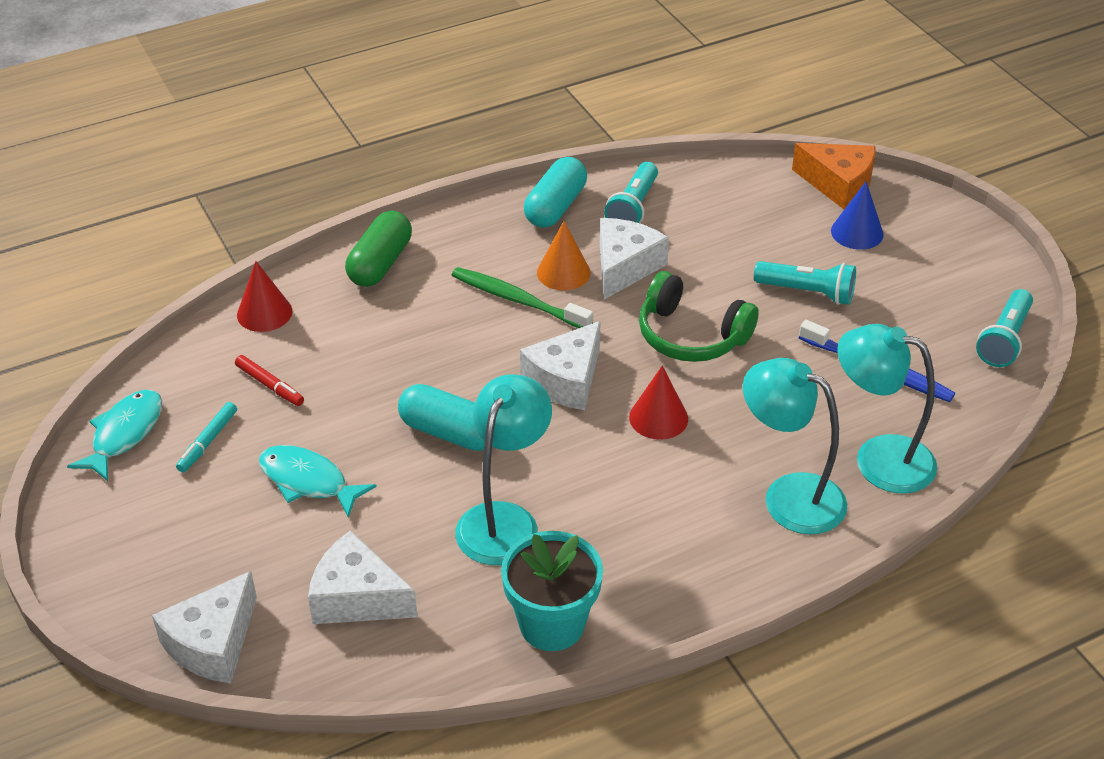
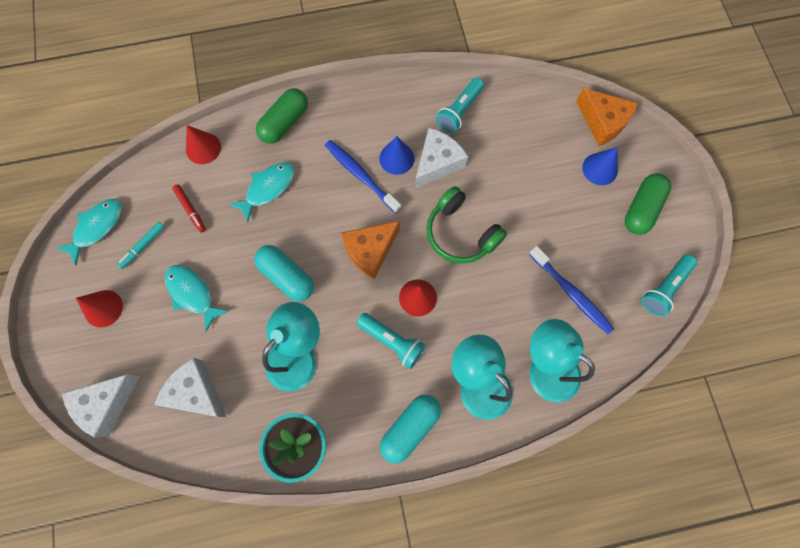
camera: 15 degrees right, 30 degrees up
(167, 527) = (103, 308): none -> red cone
(382, 339) = (268, 188): none -> turquoise fish
(517, 300) = (361, 175): green toothbrush -> blue toothbrush
(555, 207) = (409, 99): turquoise capsule -> turquoise capsule (410, 428)
(563, 272) = (396, 158): orange cone -> blue cone
(566, 380) = (370, 251): white cheese -> orange cheese
(807, 292) = (548, 214): turquoise flashlight -> turquoise flashlight (392, 341)
(933, 263) = (641, 209): none -> green capsule

